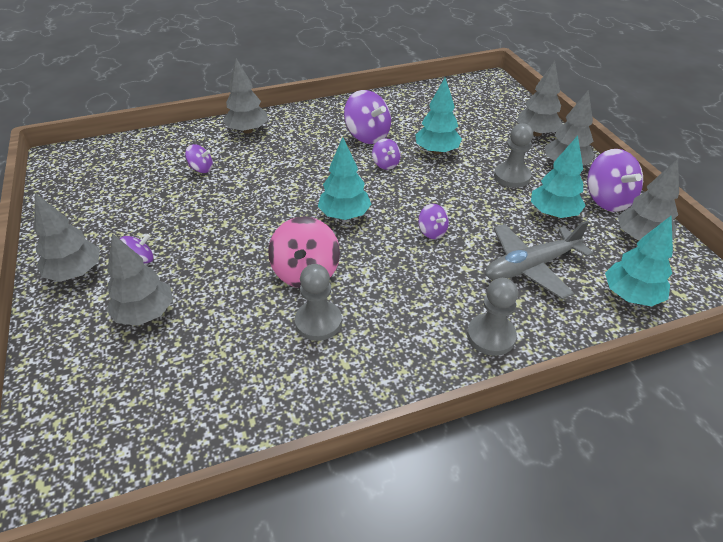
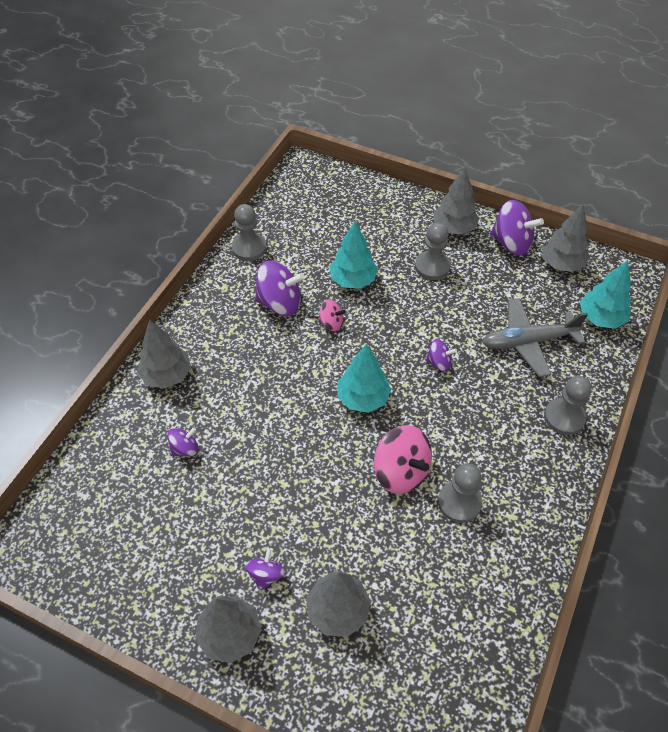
camera: 45 degrees left, 10 degrees up
(386, 164) = (331, 323): purple spinning top -> pink spinning top
(390, 100) = (249, 248): none -> grey pawn
(530, 267) = (528, 342): grey plane -> grey plane turned 60 degrees clockwise
(536, 133) = (401, 208): grey tree -> none
(553, 213) = (493, 282): turquoise tree -> none

